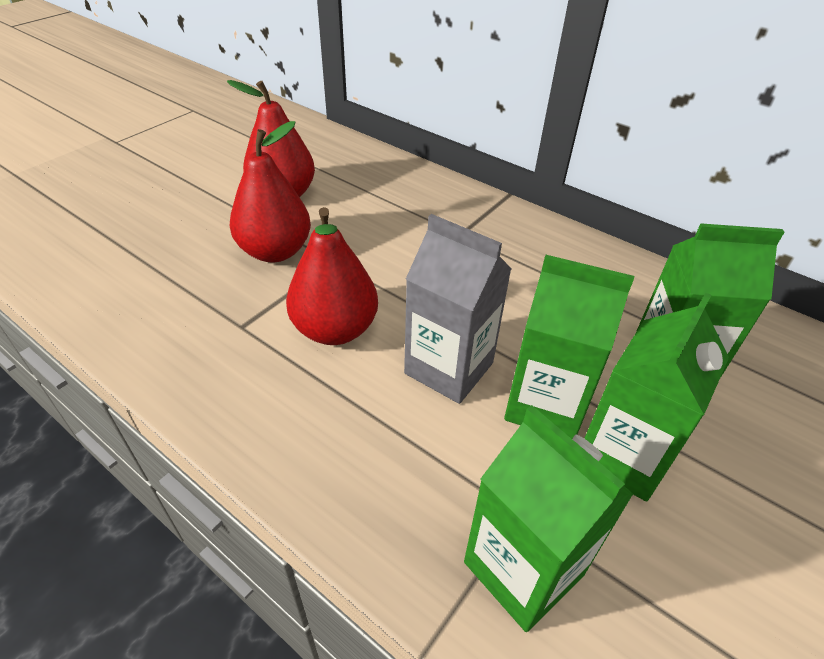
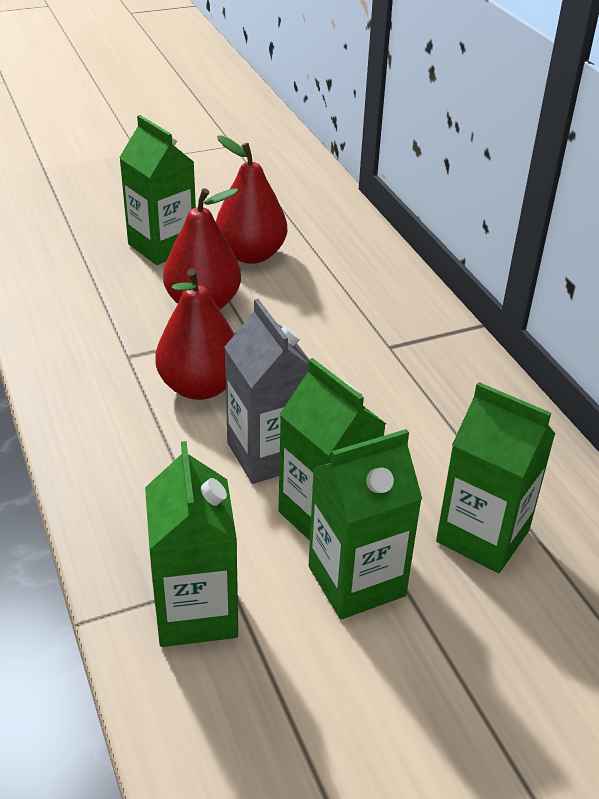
camera: 30 degrees right, 5 degrees down
(195, 212) = (162, 246): none -> green carton

